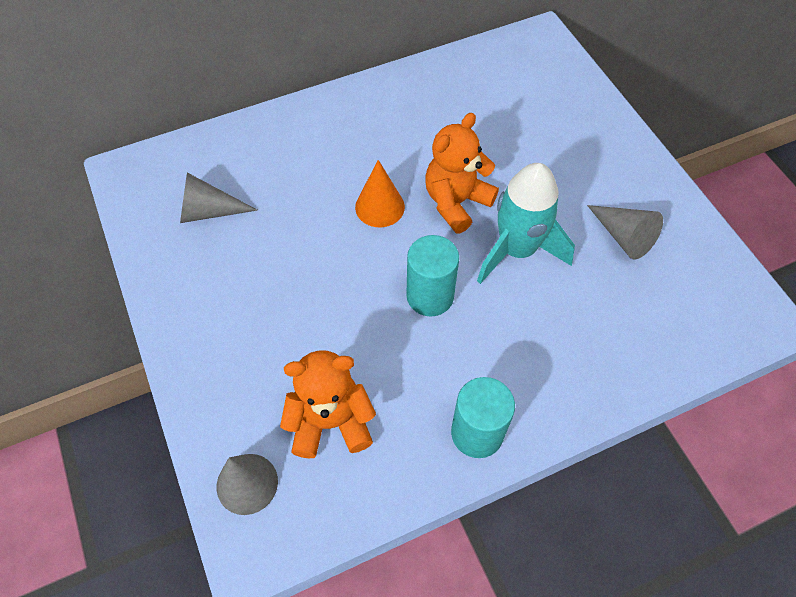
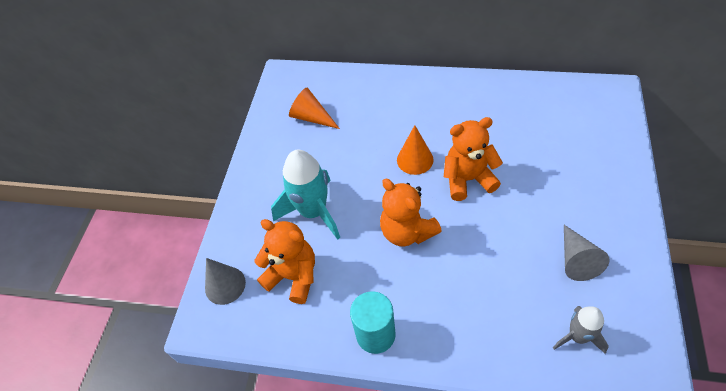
camera: 40 degrees right, 5 degrees down
(208, 211) = (311, 117): grey cone -> orange cone
(430, 296) = (407, 232): turquoise cylinder -> orange teddy bear
(517, 250) = (488, 231): turquoise rocket -> turquoise rocket (313, 212)
(676, 315) = (578, 336): none -> grey rocket

